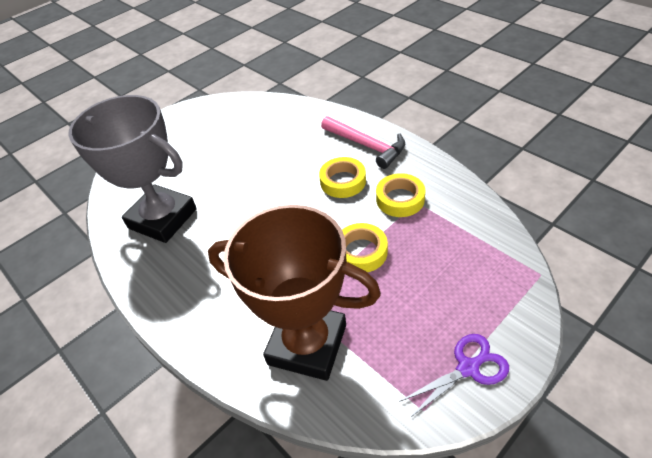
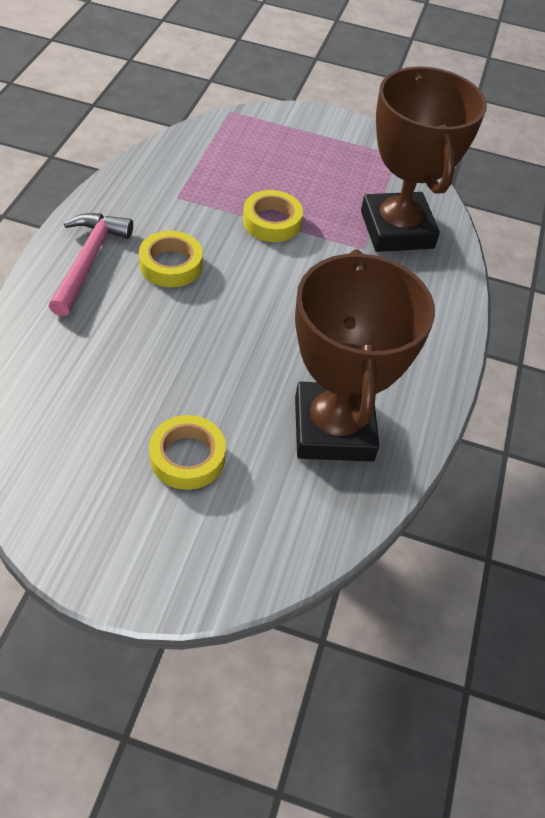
camera: 130 degrees left, 5 degrees up
(162, 218) = (333, 428): grey trophy -> brown trophy
(400, 199) = (178, 210): yellow tape -> yellow tape (187, 457)
(468, 368) = (348, 139): purple scissors -> none

